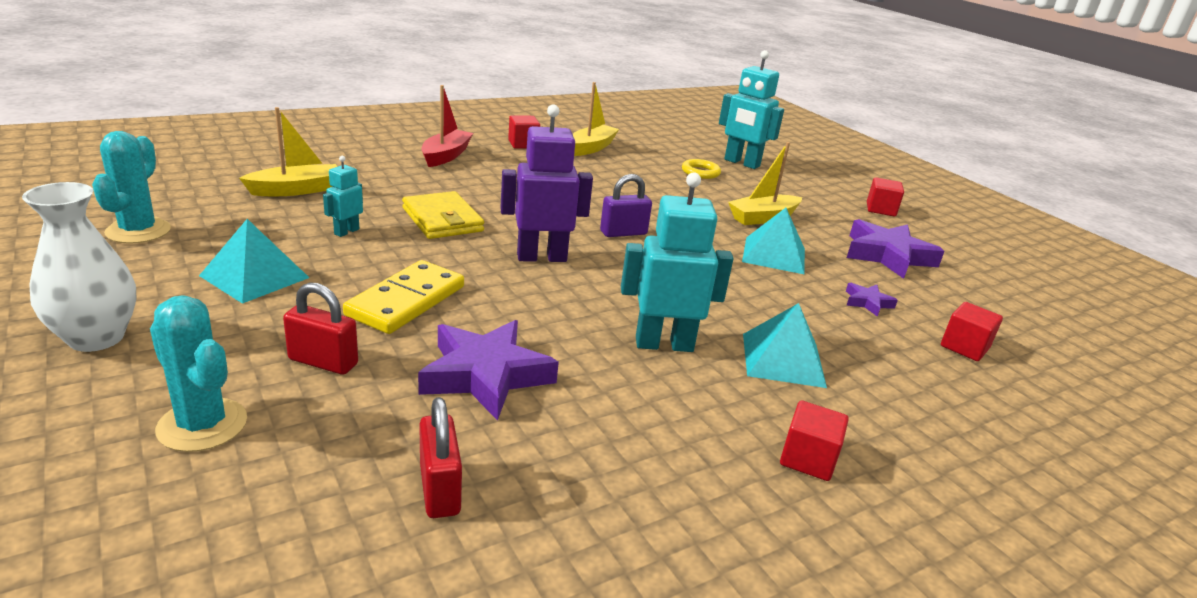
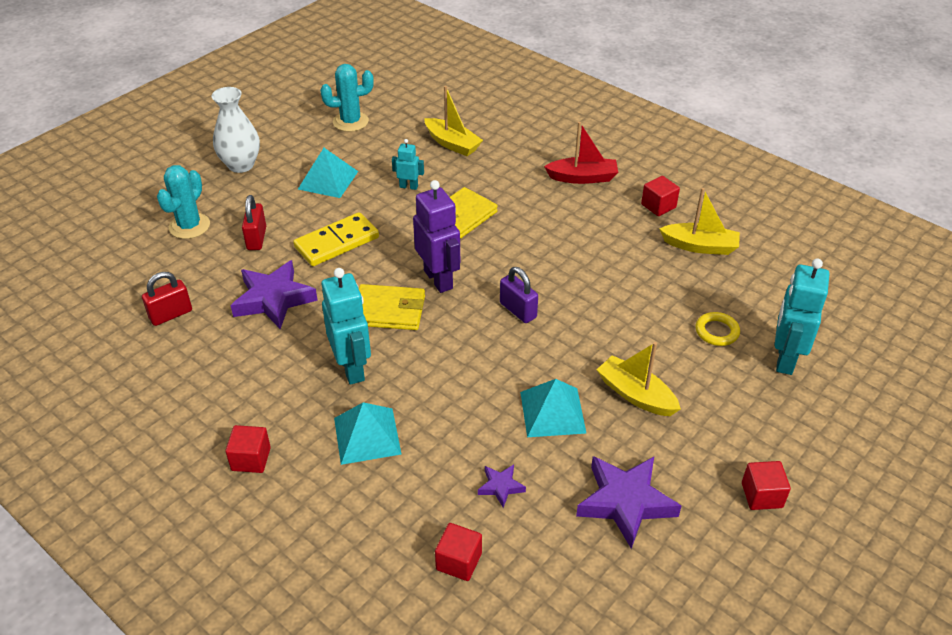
camera: 75 degrees right, 15 degrees up
(406, 301) = (336, 242): yellow domino -> yellow domino turned 45 degrees counterclockwise
(574, 297) = (389, 310): none -> yellow wallet

